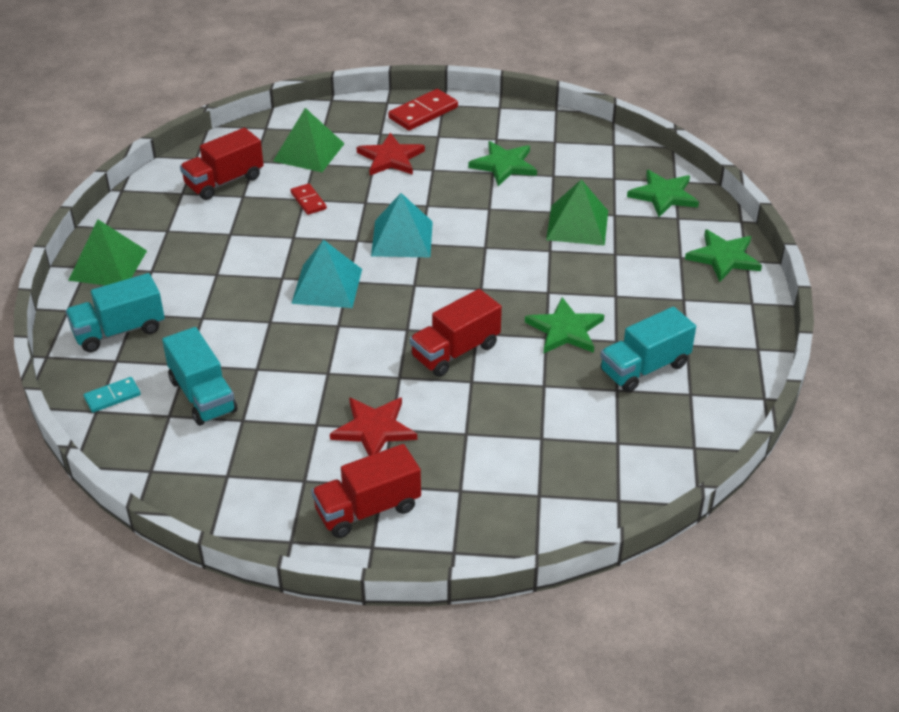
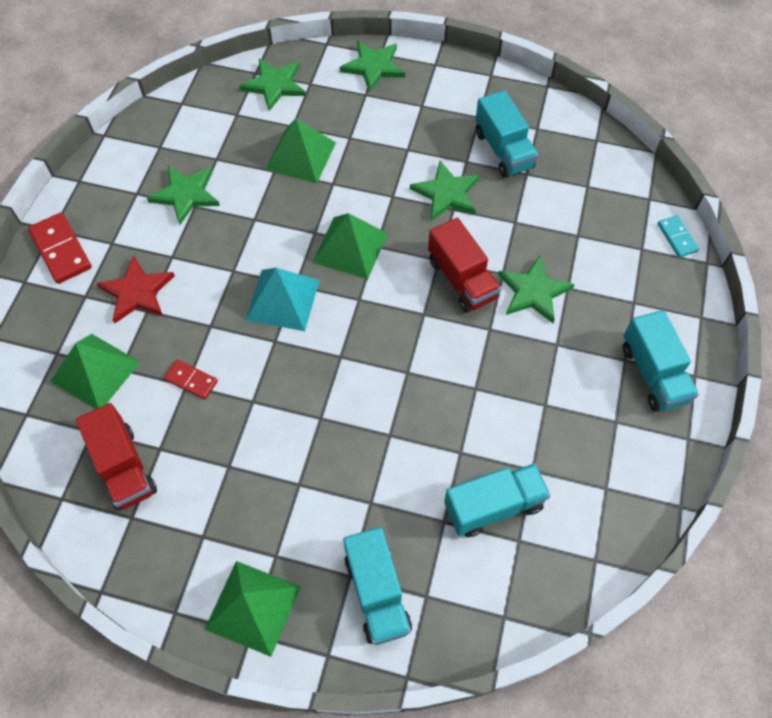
camera: 80 degrees left, 20 degrees up
(112, 397) = (484, 599): turquoise domino -> turquoise domino (677, 238)
(308, 201) = (191, 380): red domino -> red domino turned 45 degrees clockwise
(327, 286) = (344, 376): turquoise pyramid -> none
(368, 509) = (653, 374): red truck -> turquoise truck
(374, 429) = (556, 357): red star -> none
(453, 406) = (533, 292): none -> green star
(473, 271) = (350, 247): none -> green pyramid

